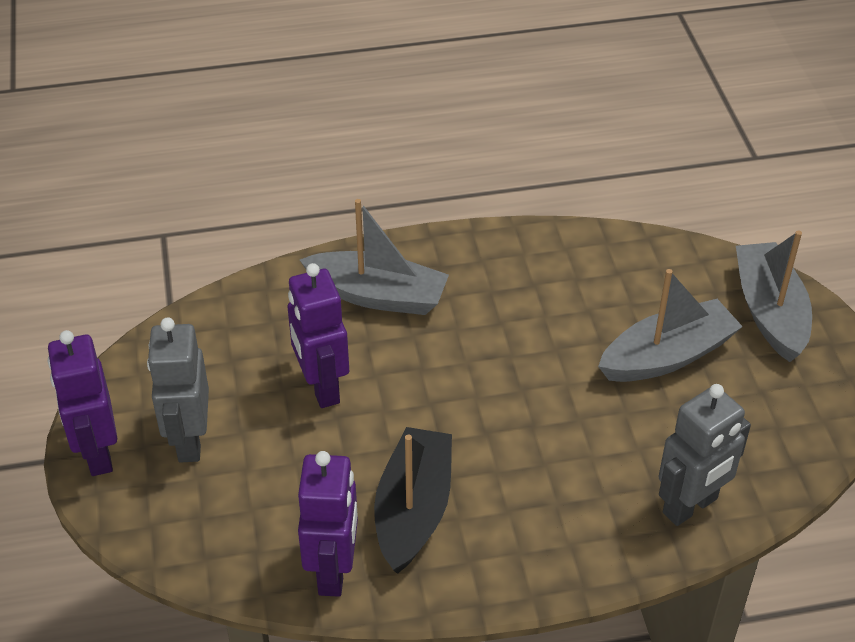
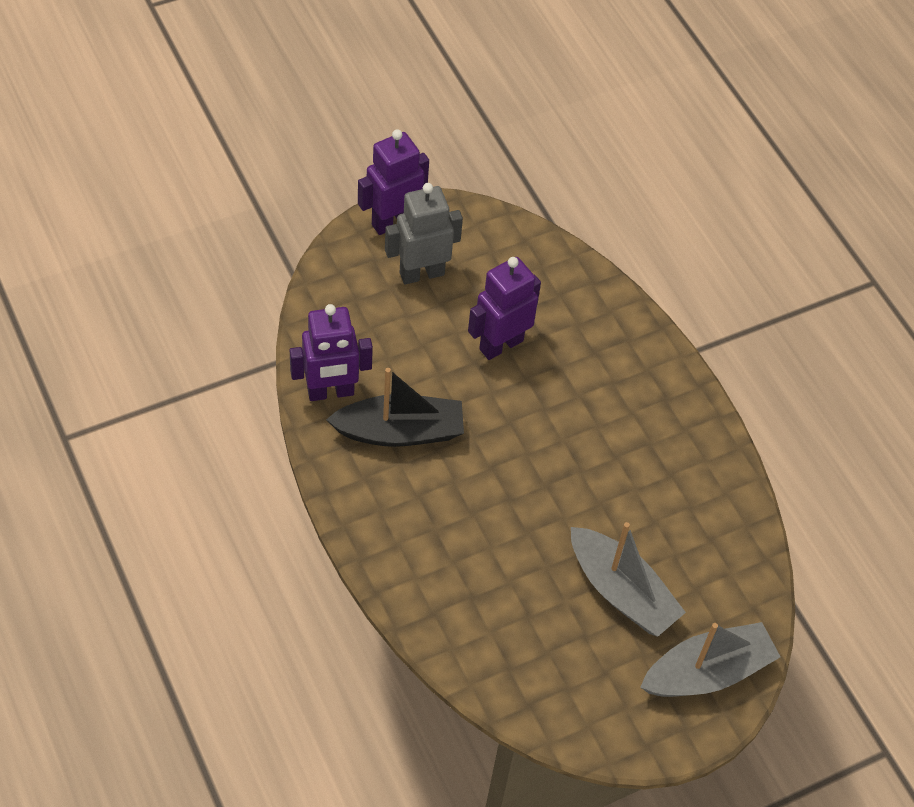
camera: 70 degrees right, 10 degrees up
(377, 295) = (613, 361): grey boat -> none
(690, 506) = (460, 627): grey robot -> none

